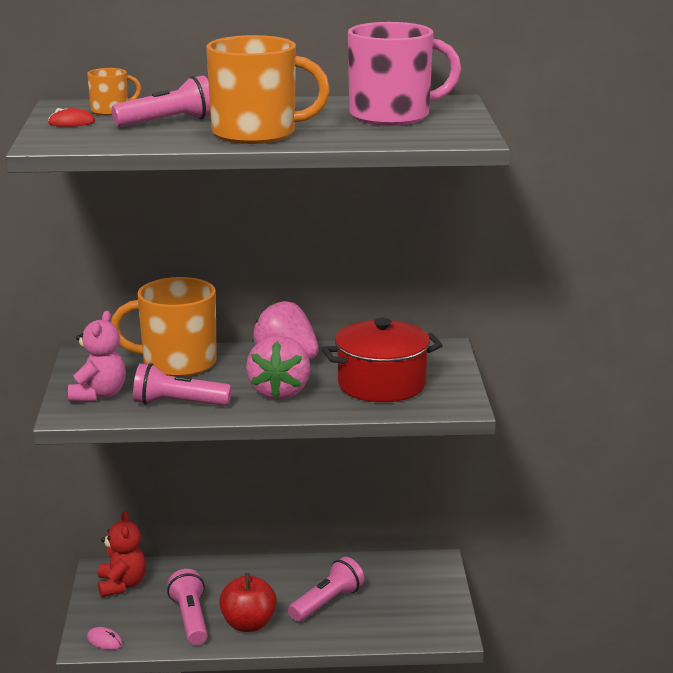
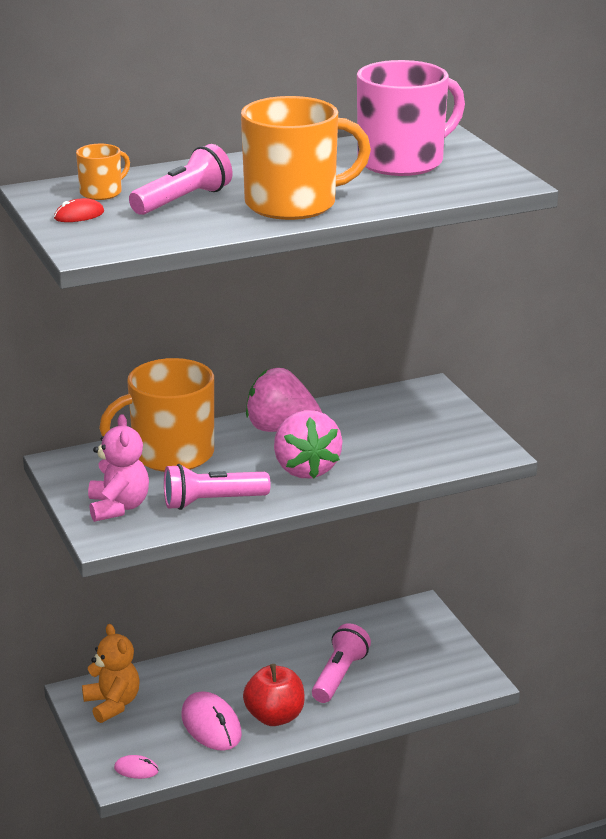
camera: 20 degrees left, 5 degrees up
(121, 585) = (112, 704): red teddy bear -> orange teddy bear
(190, 619) = (211, 725): pink flashlight -> pink mouse
(381, 384) = (400, 441): red pot -> none

